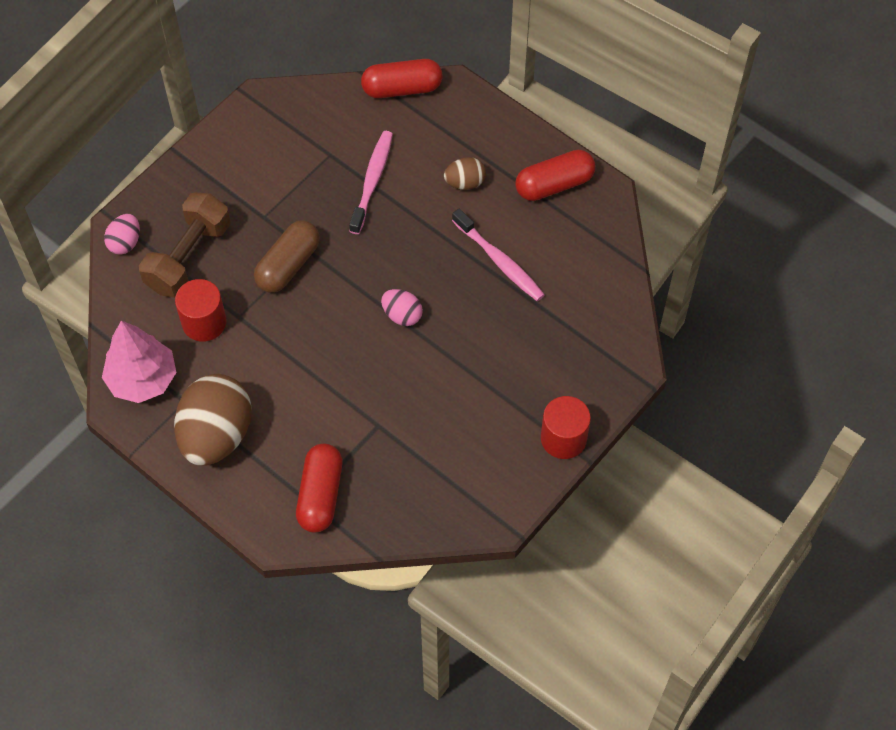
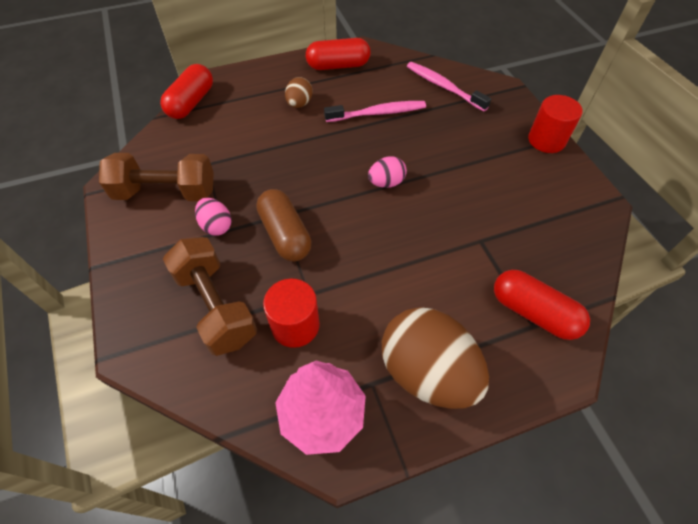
camera: 60 degrees left, 5 degrees down
(125, 242) = (153, 355): pink egg -> pink egg (216, 226)
(277, 146) = (166, 192): none -> brown dumbbell
(372, 181) = (253, 150): pink toothbrush -> pink toothbrush (443, 87)
(554, 184) = (338, 66): red capsule -> red capsule turned 75 degrees clockwise

